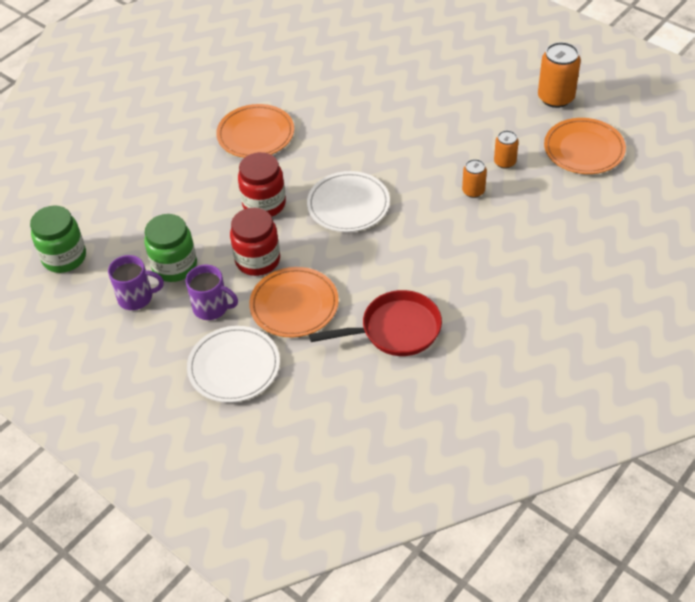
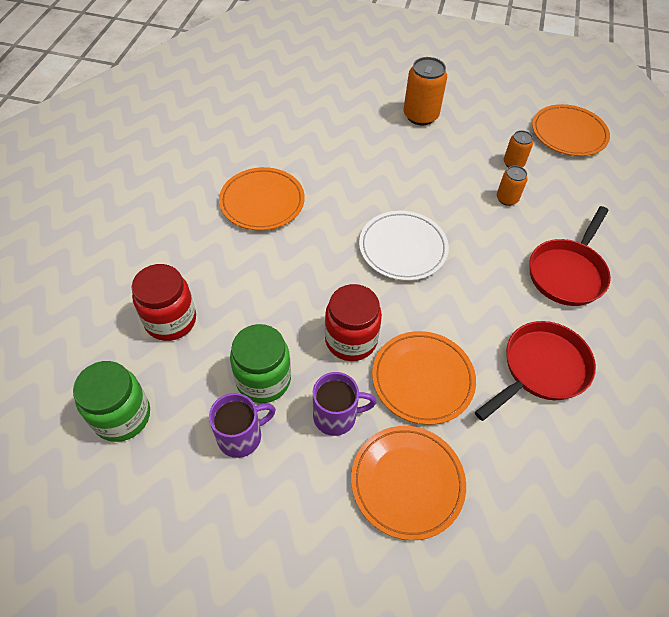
camera: 30 degrees left, 5 degrees up
(234, 367) = (407, 482): white plate -> orange plate
(264, 204) = (318, 274): red jar -> red jar (170, 320)
(479, 267) = (567, 273): none -> red pan
(556, 98) = (511, 94): orange can -> orange can (420, 116)

